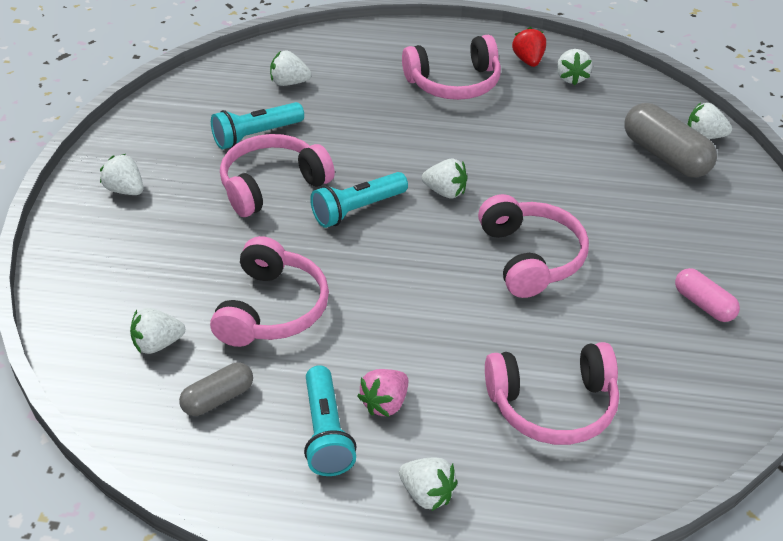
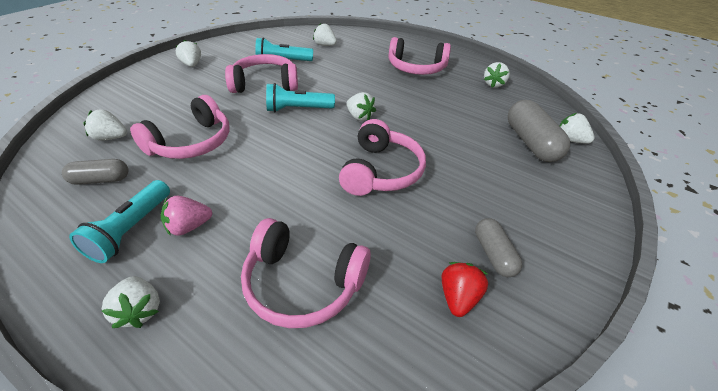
camera: 25 degrees right, 0 degrees up
(528, 61) = (472, 69): red strawberry -> red strawberry (458, 297)
(704, 304) = (493, 254): pink capsule -> grey capsule

